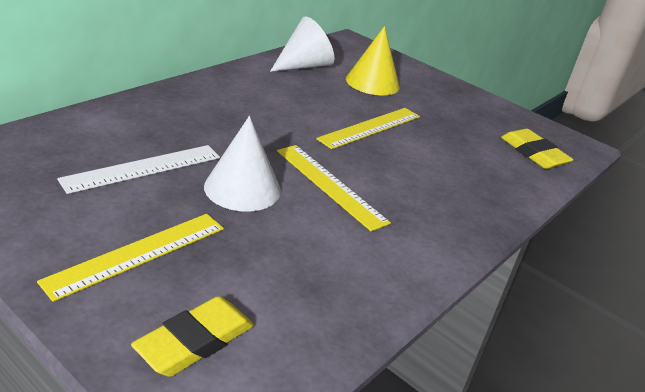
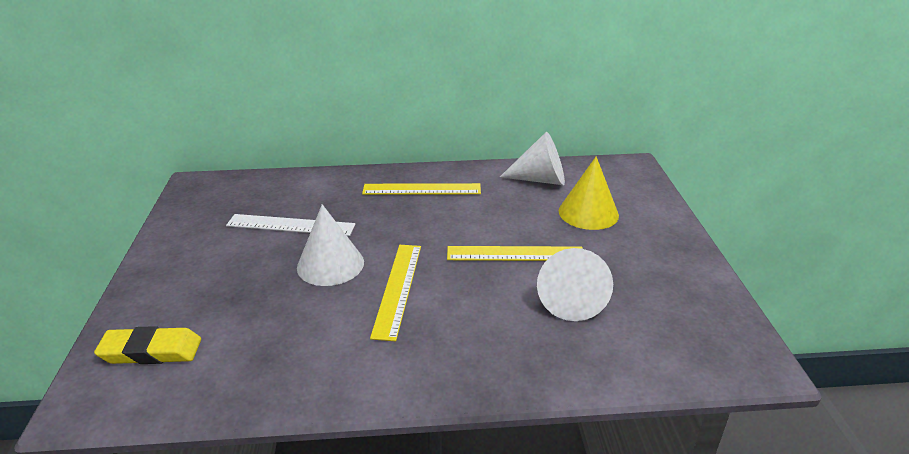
camera: 50 degrees right, 0 degrees up
(137, 254) = (205, 281): yellow ruler -> yellow ruler (421, 189)
(449, 146) = (571, 299): none -> white cone
(533, 153) = (667, 345): yellow eraser -> none

